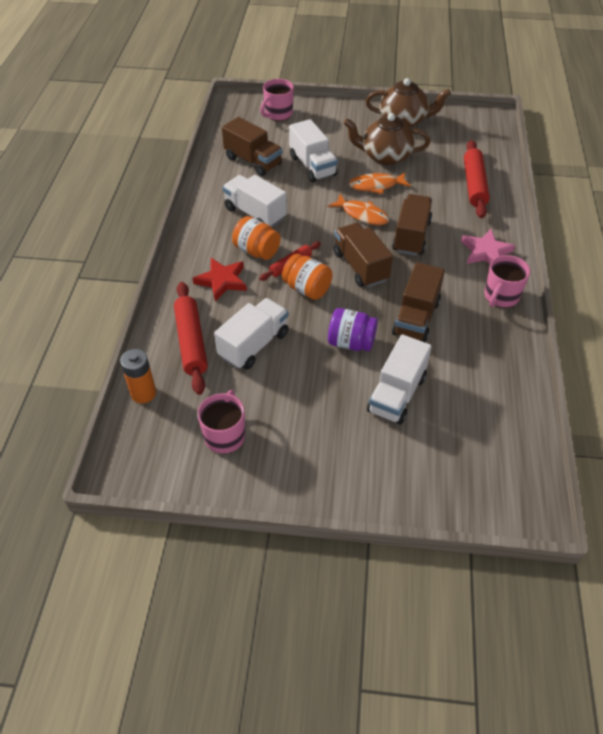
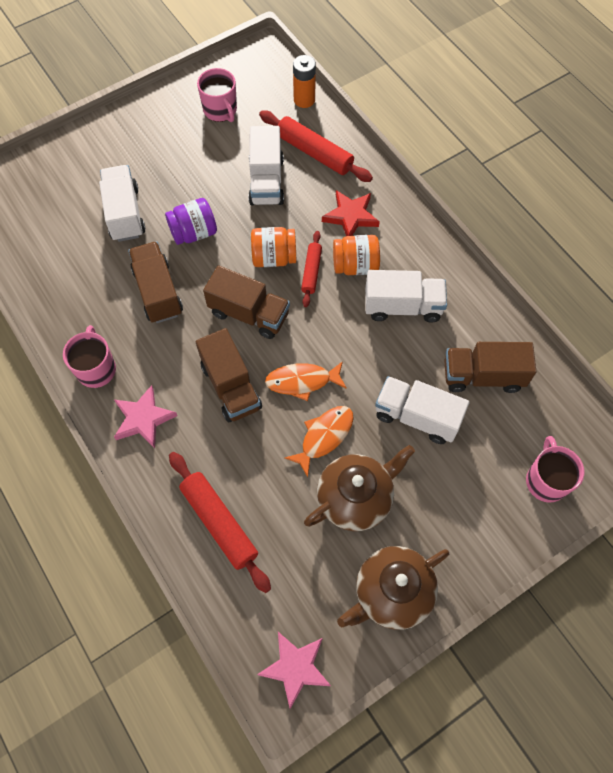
camera: 140 degrees right, 15 degrees up
(477, 123) = (295, 668): none -> pink star

